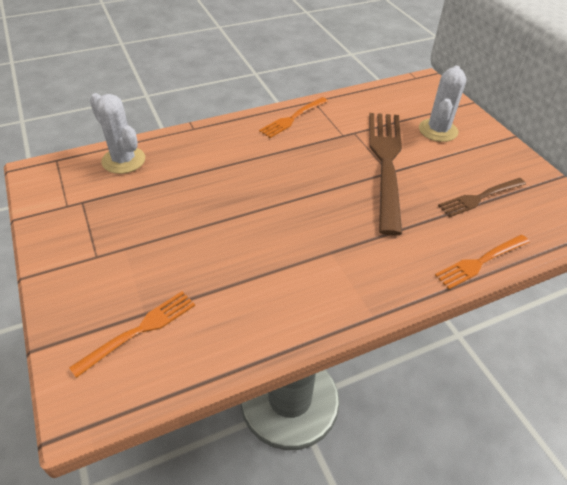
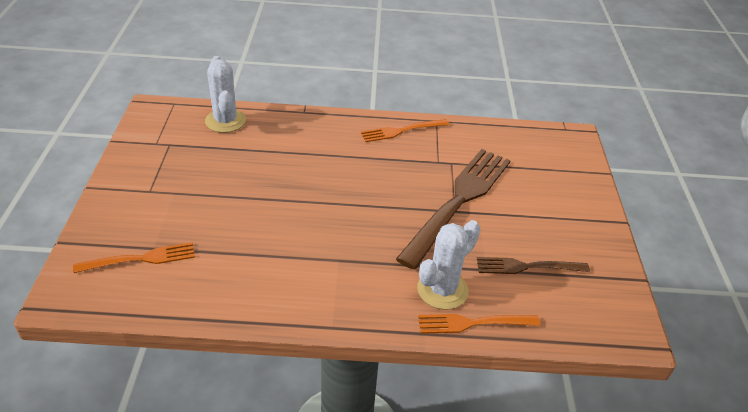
camera: 25 degrees right, 5 degrees down
(438, 130) = (541, 188): white cactus -> white cactus (442, 290)

